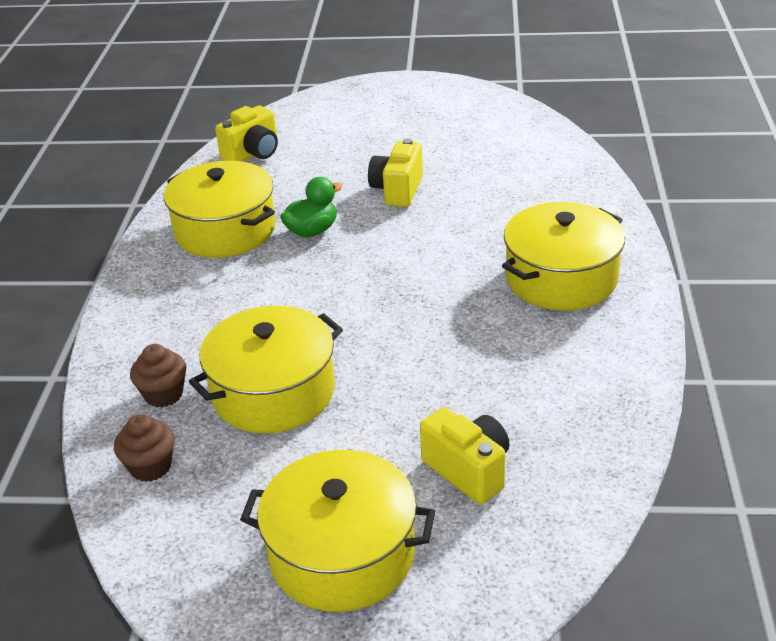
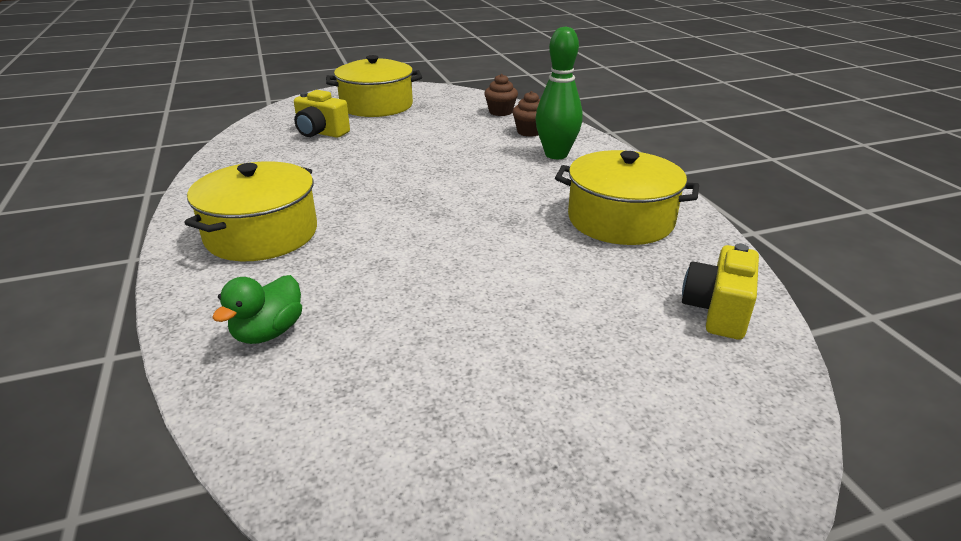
camera: 155 degrees right, 5 degrees down
(182, 334) = (556, 155): none -> green bowling pin
(273, 392) = (461, 141): yellow pot -> none
(312, 231) = (535, 233): green duck -> green duck (268, 332)
(397, 190) = (479, 294): yellow camera -> none

